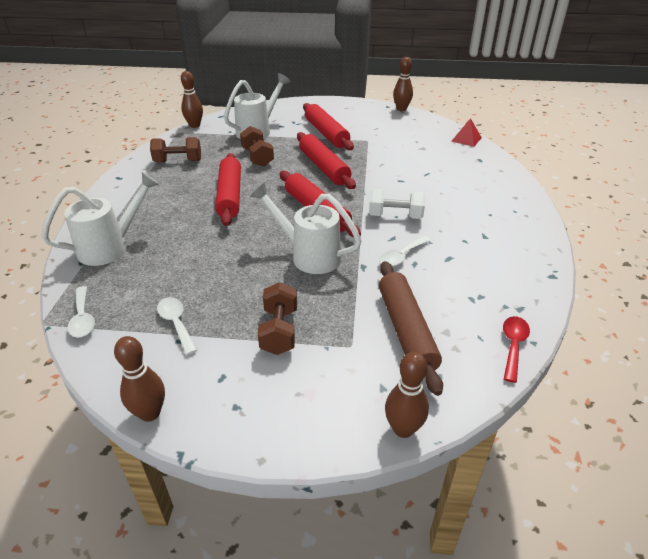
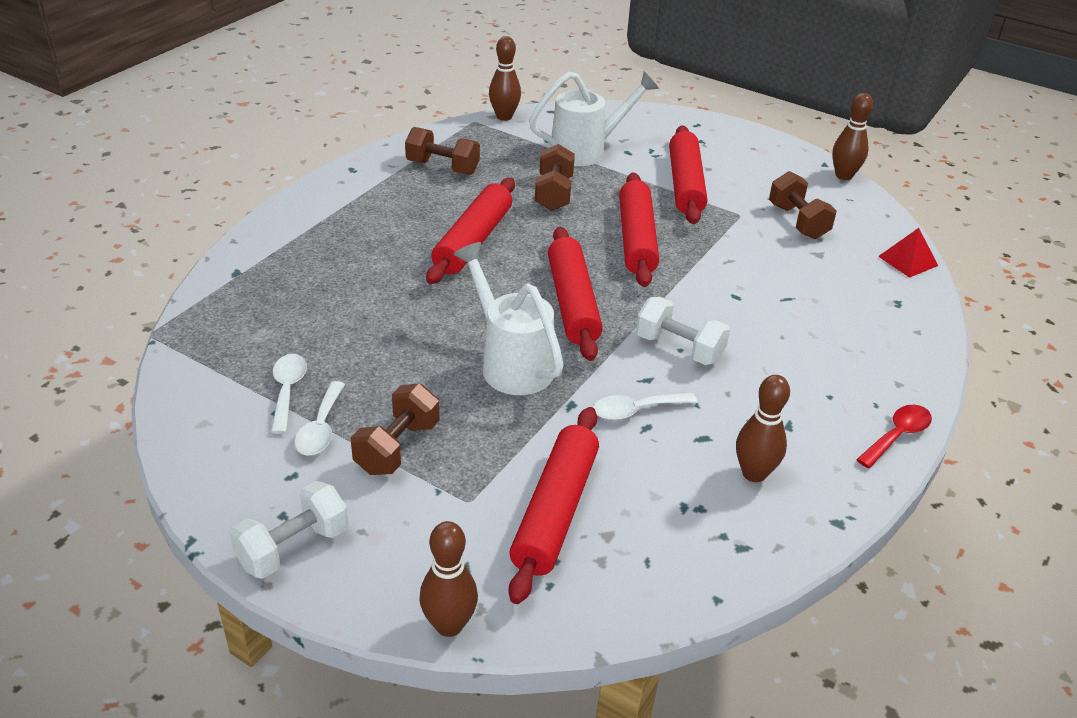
camera: 25 degrees right, 0 degrees up
(83, 318) = (193, 345): white spoon -> white spoon (321, 428)
(111, 247) = (281, 265): white watering can -> none
(150, 413) = (190, 482): brown bowling pin -> brown bowling pin (754, 473)
(260, 425) = (293, 547): none -> white dumbbell
(399, 136) = (797, 221): none -> brown dumbbell
(406, 330) = (555, 511): brown rolling pin -> red rolling pin
(513, 345) = (683, 591): red spoon -> red spoon (897, 435)

